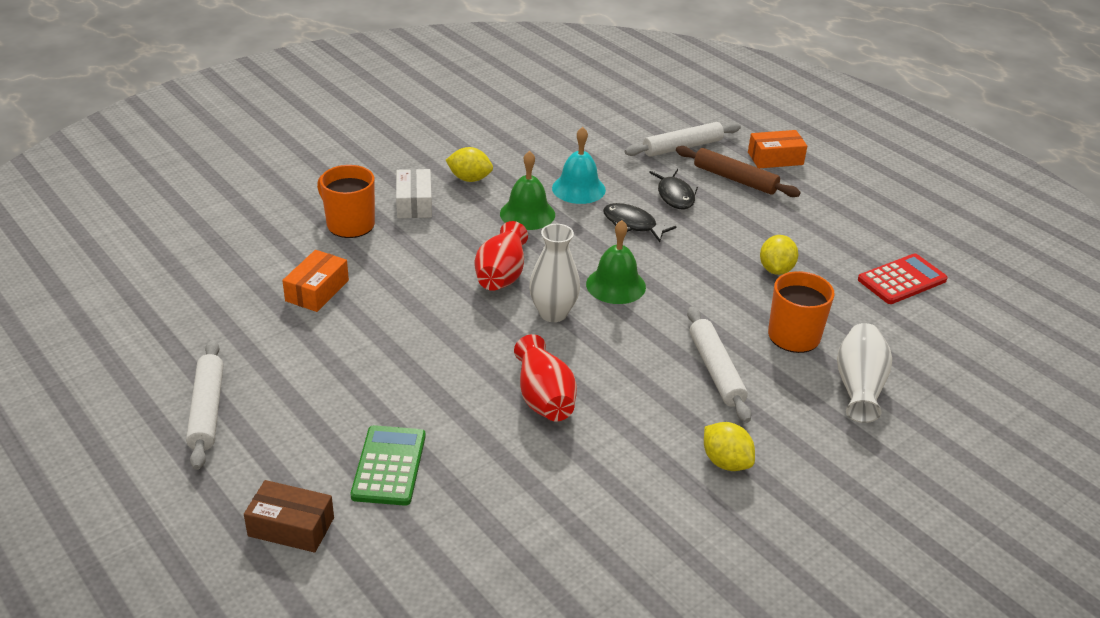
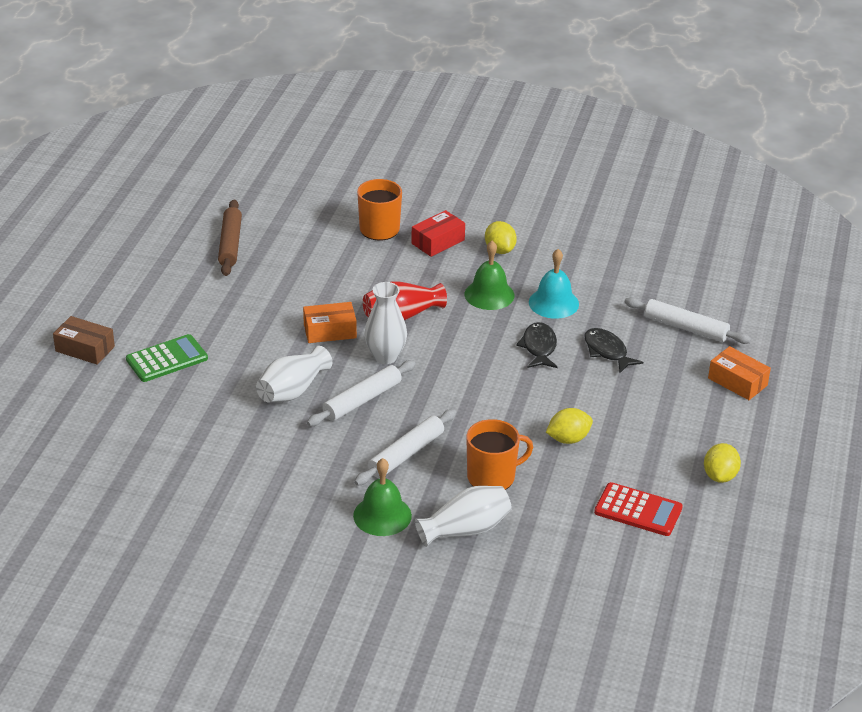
camera: 55 degrees right, 0 degrees up
(207, 410) = (144, 272): white rolling pin -> white rolling pin (362, 400)
(291, 527) = (85, 349): brown box -> brown box turned 45 degrees counterclockwise
(317, 291) = (294, 252): orange box -> orange box (330, 331)
(414, 203) = (438, 242): white box -> red box
(544, 398) = (292, 391): red vase -> white vase
(616, 285) = (452, 370): green bell -> green bell (382, 515)
(675, 195) = (607, 351): black fish -> black fish turned 105 degrees clockwise
(726, 462) = (312, 494): yellow lemon -> yellow lemon (720, 476)
(735, 179) = (673, 372): brown rolling pin -> brown rolling pin (230, 244)

